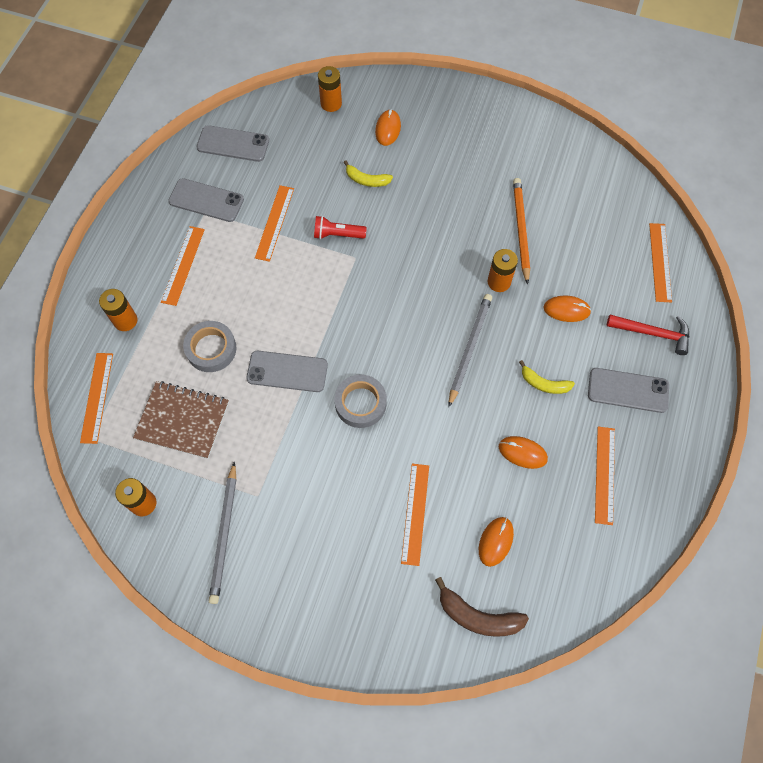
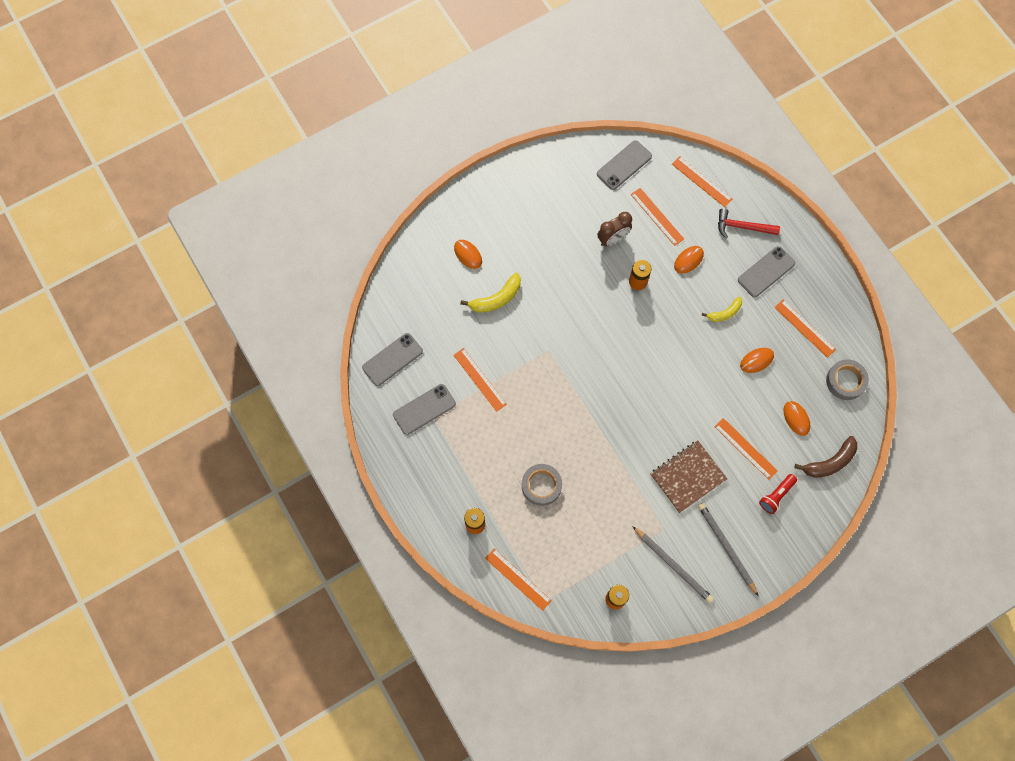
camera: 50 degrees left, 5 degrees up
(182, 420) = (578, 538): brown notebook -> brown notebook (687, 477)
(183, 265) = (463, 459): orange ruler -> orange ruler (657, 216)
(287, 371) = (595, 451): grey phone -> grey phone (624, 165)
(331, 103) = (415, 273): orange battery -> none
(337, 234) = (522, 348): red flashlight -> red flashlight (776, 495)
(360, 403) = (652, 425): grey tape -> grey tape (845, 381)
(366, 180) = (496, 299): yellow banana -> yellow banana, size x1.50
(469, 348) = (668, 335): grey pencil -> grey pencil (726, 547)
(520, 230) = (613, 239): orange pencil -> brown clock
(652, 333) = (743, 227): red hammer -> red hammer turned 135 degrees counterclockwise

